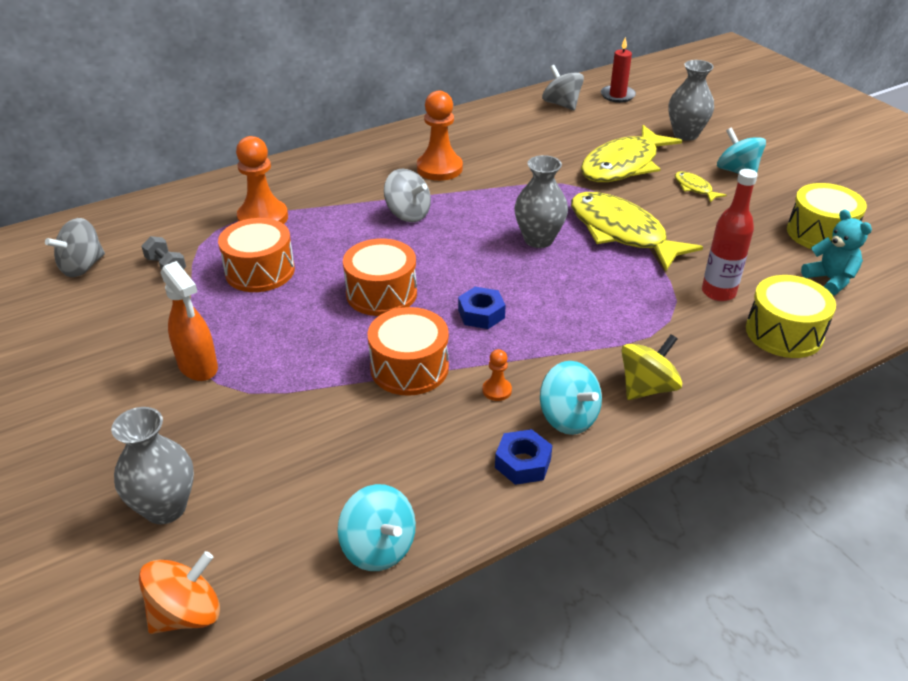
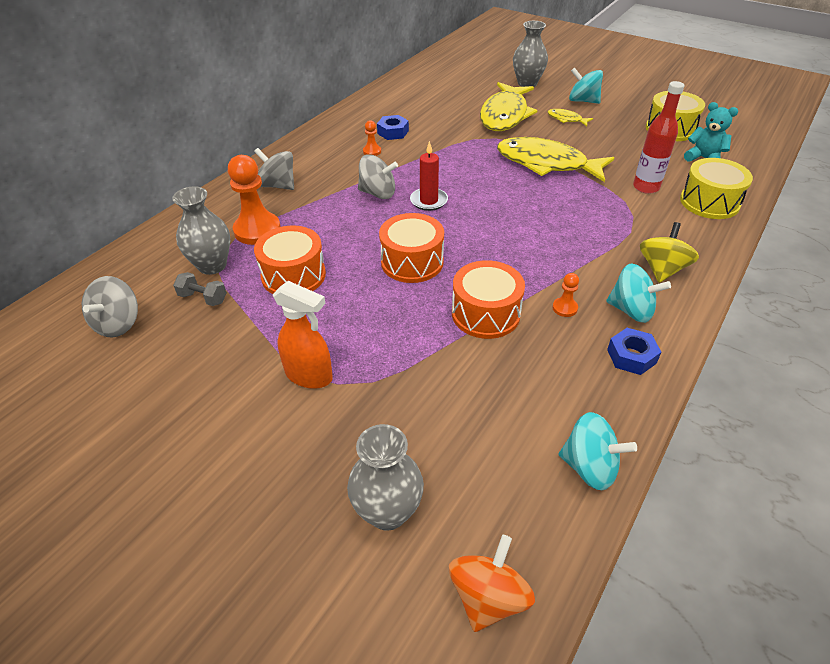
camera: 25 degrees left, 5 degrees up
(439, 168) = (372, 151): orange pawn -> orange pawn, size x0.46
(481, 314) = (502, 253): blue nut -> blue nut (393, 132)
(538, 239) = (493, 185): grey vase -> grey vase (212, 265)
(561, 104) = (422, 81): grey spinning top -> grey spinning top (278, 185)
(617, 95) = (456, 66): red candle -> red candle (429, 201)

